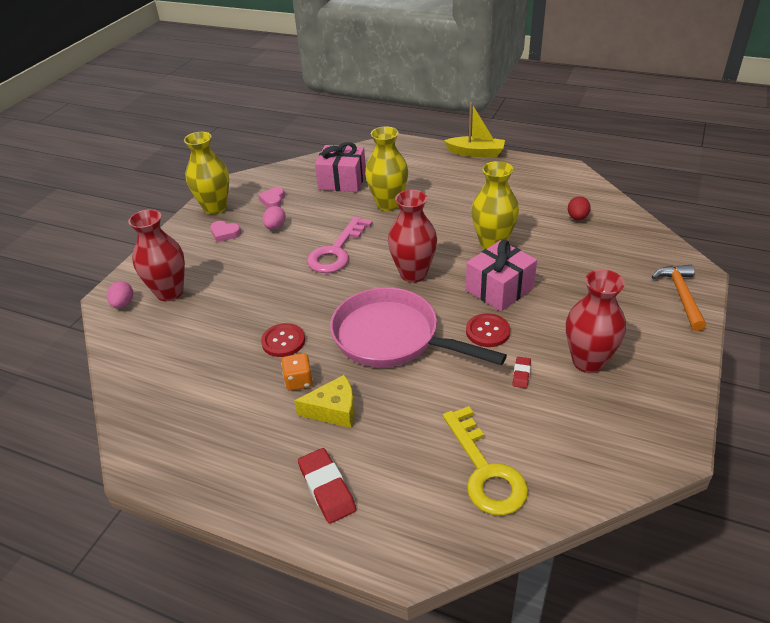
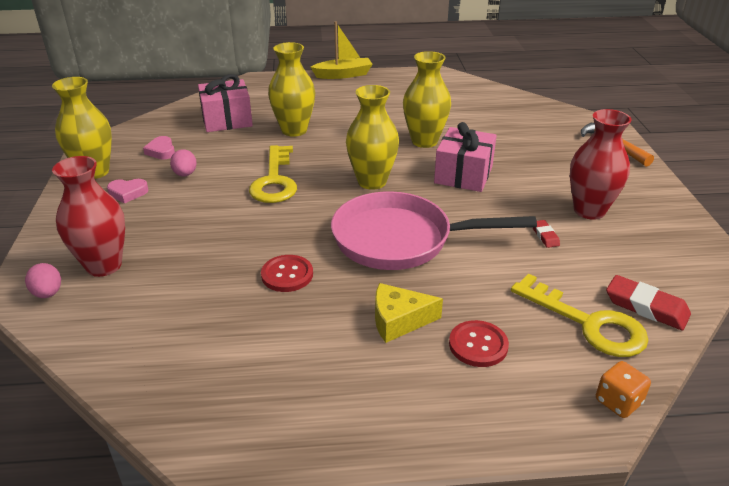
camera: 30 degrees left, 5 degrees down
(299, 381) = (337, 306): orange dice -> orange dice (618, 402)
(327, 488) = (456, 394): red eraser -> red eraser (646, 307)
(334, 410) = (398, 320): yellow cheese -> yellow cheese turned 150 degrees counterclockwise
(336, 251) = (274, 180): pink key -> yellow key
(413, 274) = (372, 182): red vase -> yellow vase
(487, 331) = (484, 210): red button -> red button (478, 345)
(577, 218) = (479, 107): red egg -> none

